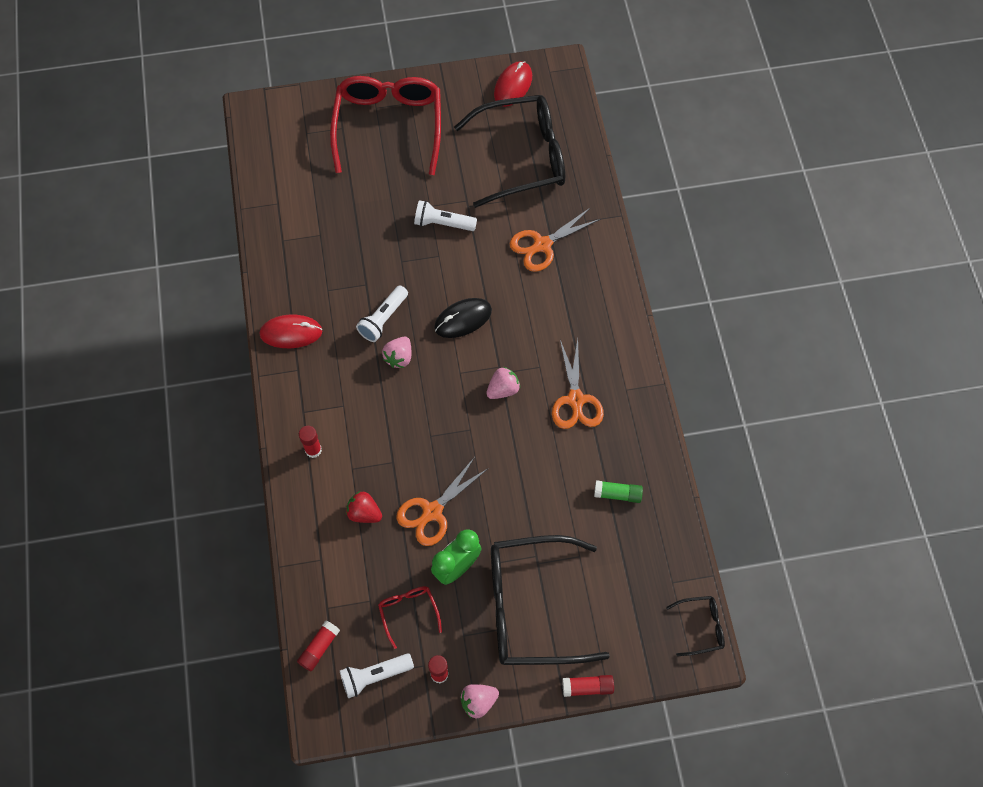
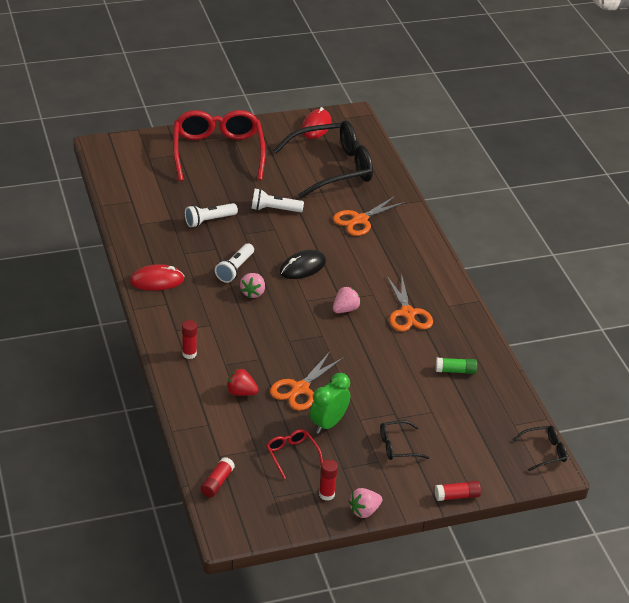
camera: 10 degrees left, 25 degrees down
(374, 676) = (270, 499): white flashlight -> white flashlight (209, 221)
(531, 607) = (397, 446): black glasses -> black glasses, size x0.43

